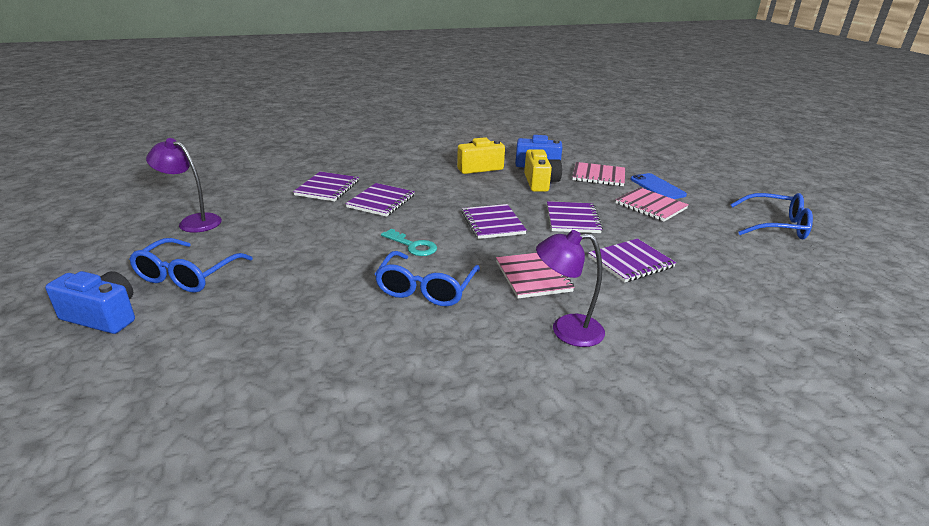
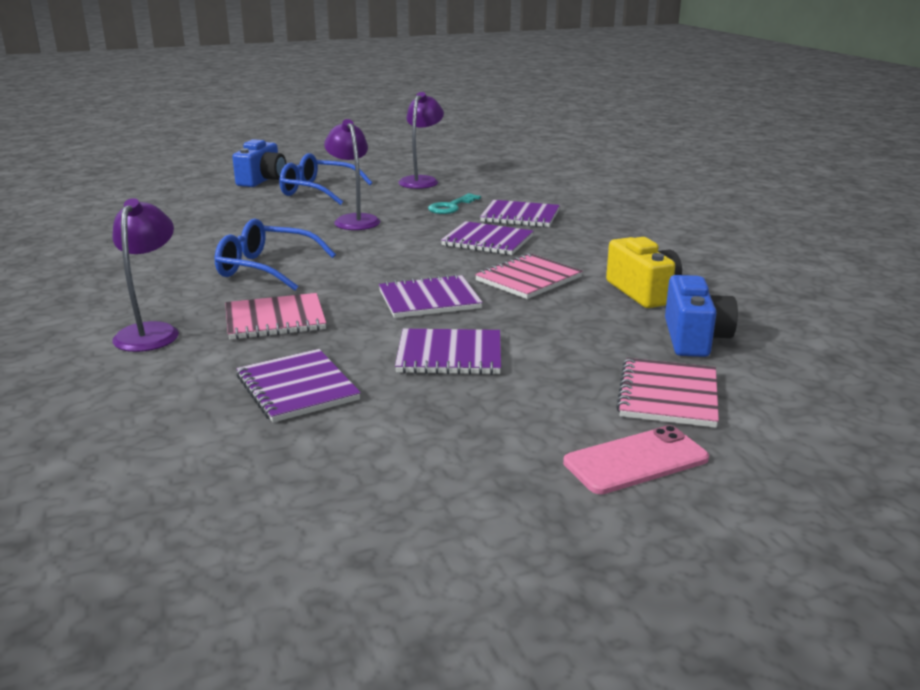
camera: 90 degrees right, 5 degrees down
(304, 252) = (354, 220): none -> purple lamp
(413, 246) = (365, 260): turquoise key -> turquoise key (451, 207)
(540, 182) = (600, 337): yellow camera -> none
(650, 206) = (523, 436): pink notebook -> pink notebook (528, 279)
(657, 187) = (636, 461): blue phone -> pink phone
(776, 226) = (440, 605): blue glasses -> none

